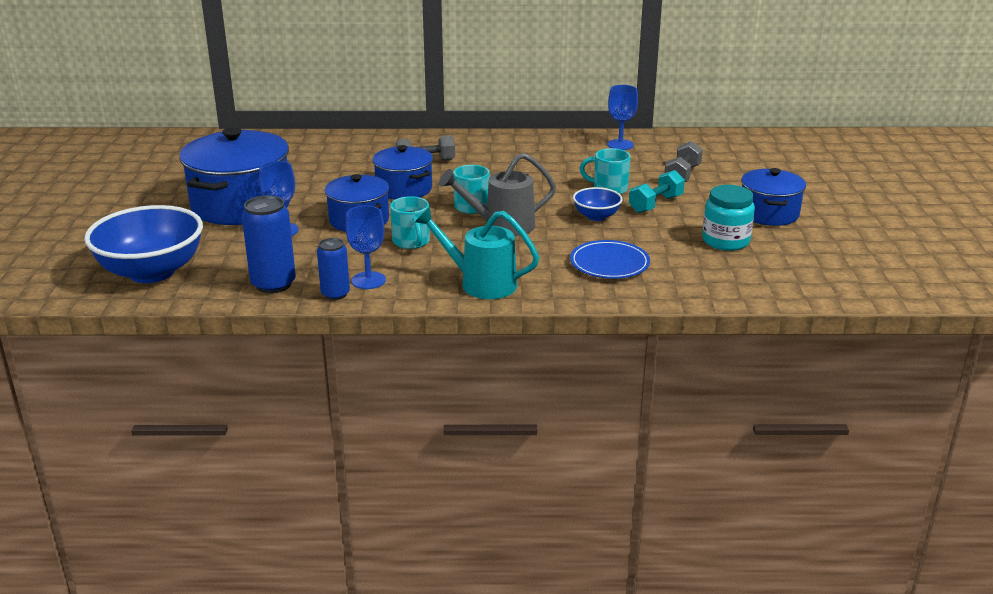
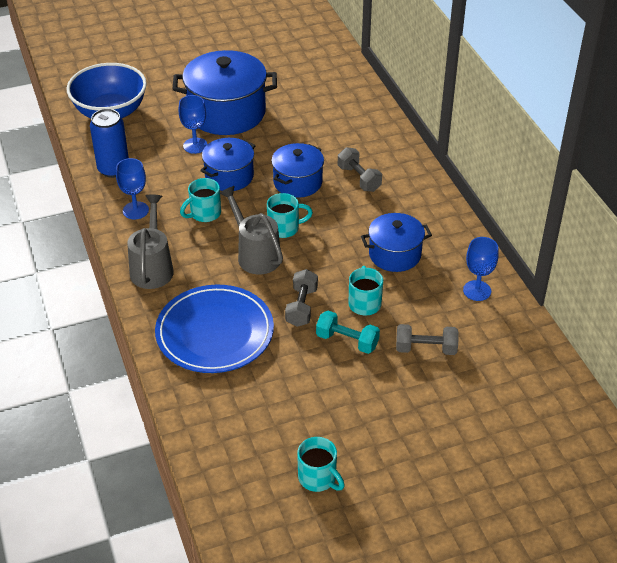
camera: 70 degrees right, 15 degrees up
(335, 294) = (110, 201): blue can -> none
(480, 283) = (152, 267): turquoise watering can -> grey watering can
(596, 216) = (301, 307): blue bowl -> grey dumbbell
(609, 263) = (215, 332): blue plate -> blue plate, size x1.70
(725, 241) = (291, 401): turquoise jar -> none
(769, 214) = (367, 426): blue pot -> blue pot (394, 254)
(827, 244) = (318, 478): none -> turquoise mug

